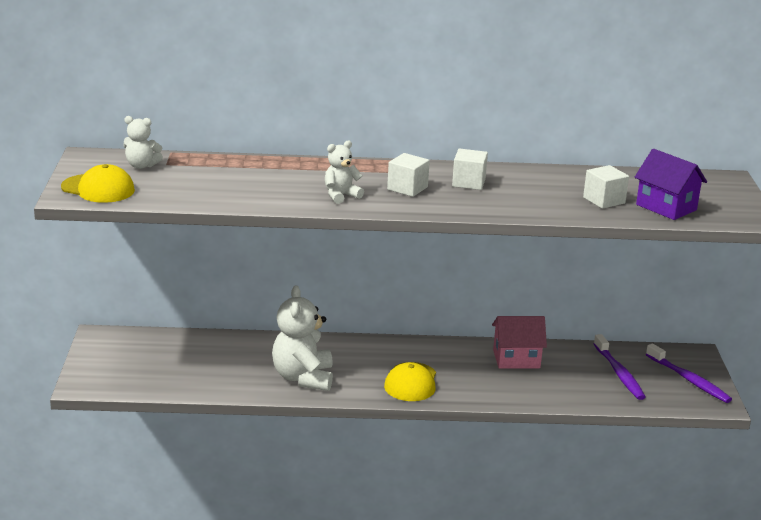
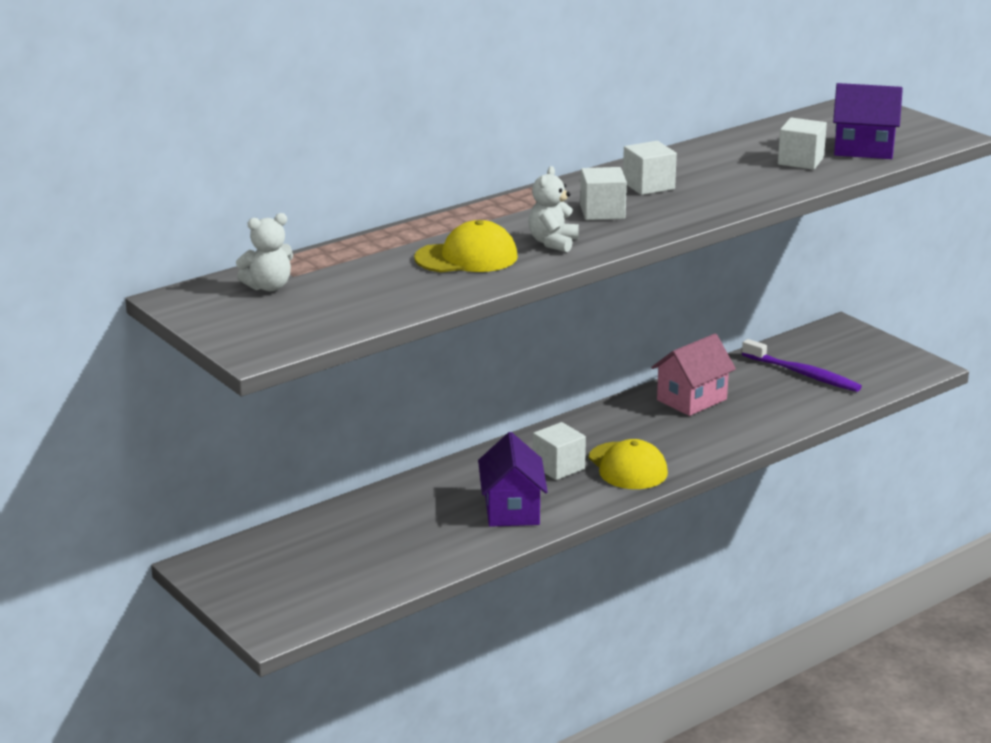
camera: 35 degrees left, 0 degrees up
(98, 189) = (274, 330): yellow cap -> yellow cap (467, 257)
(303, 378) = (512, 510): white teddy bear -> purple house
(368, 365) = (558, 467): none -> white cube
(689, 380) = (870, 355): purple toothbrush -> none

